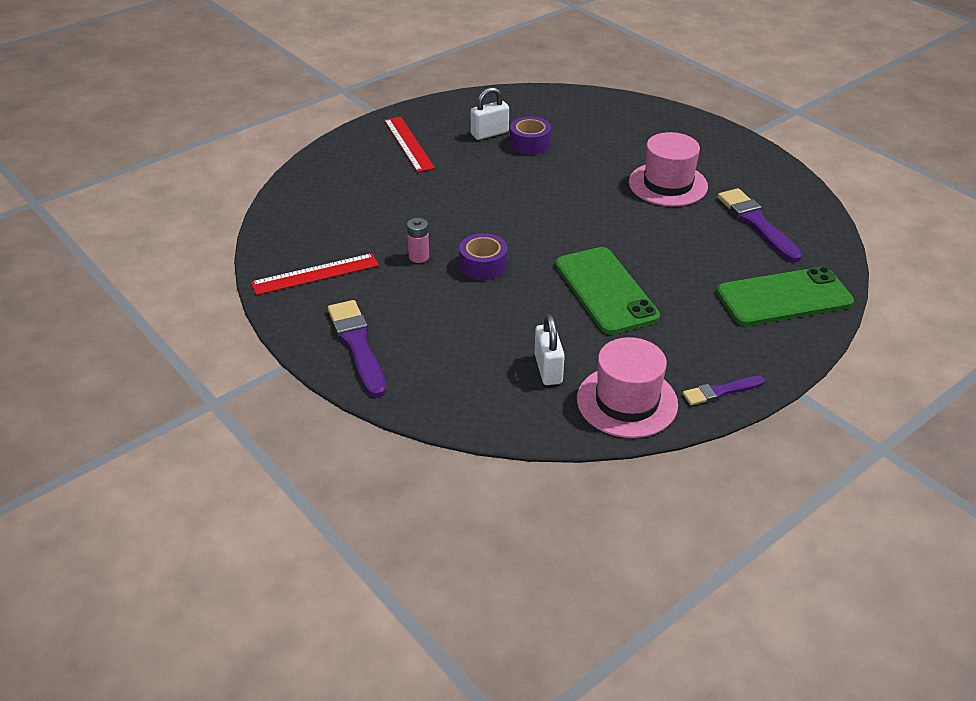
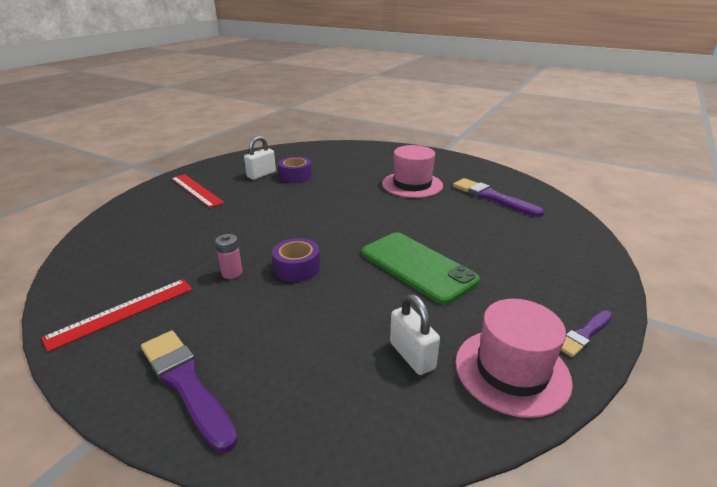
camera: 20 degrees left, 10 degrees down
(784, 297) = (557, 242): green phone -> none

